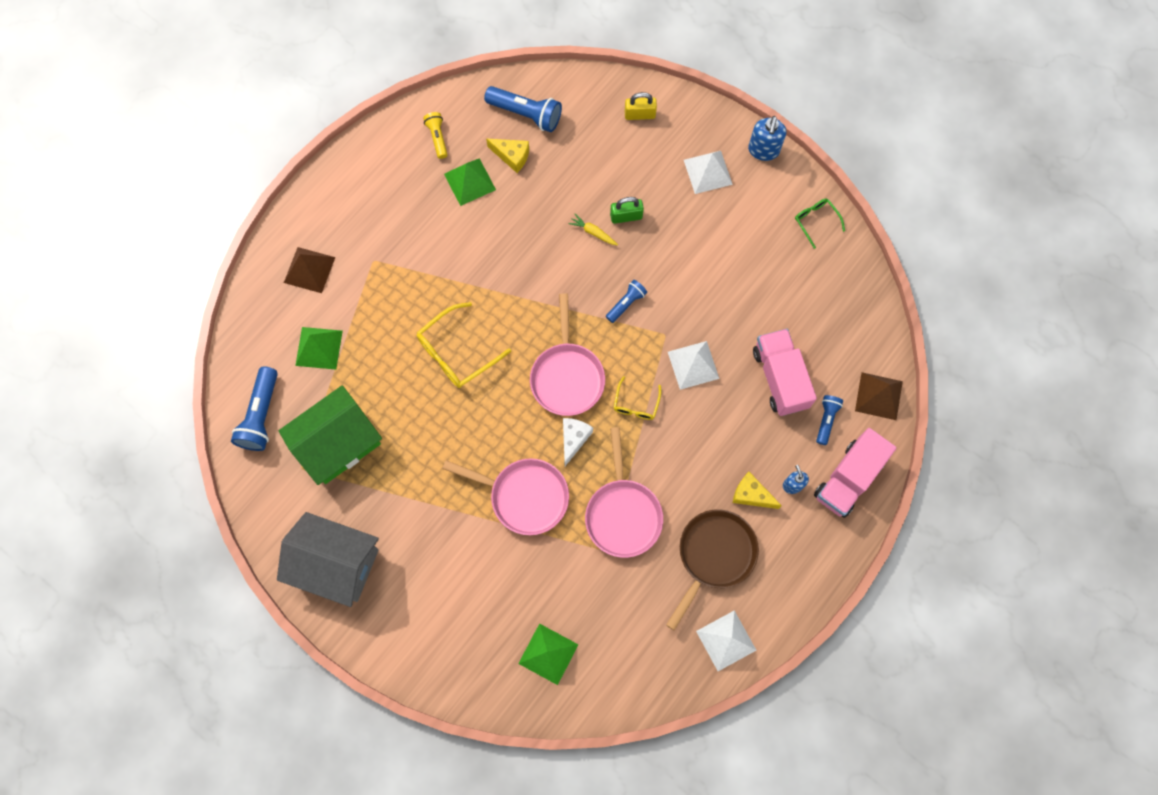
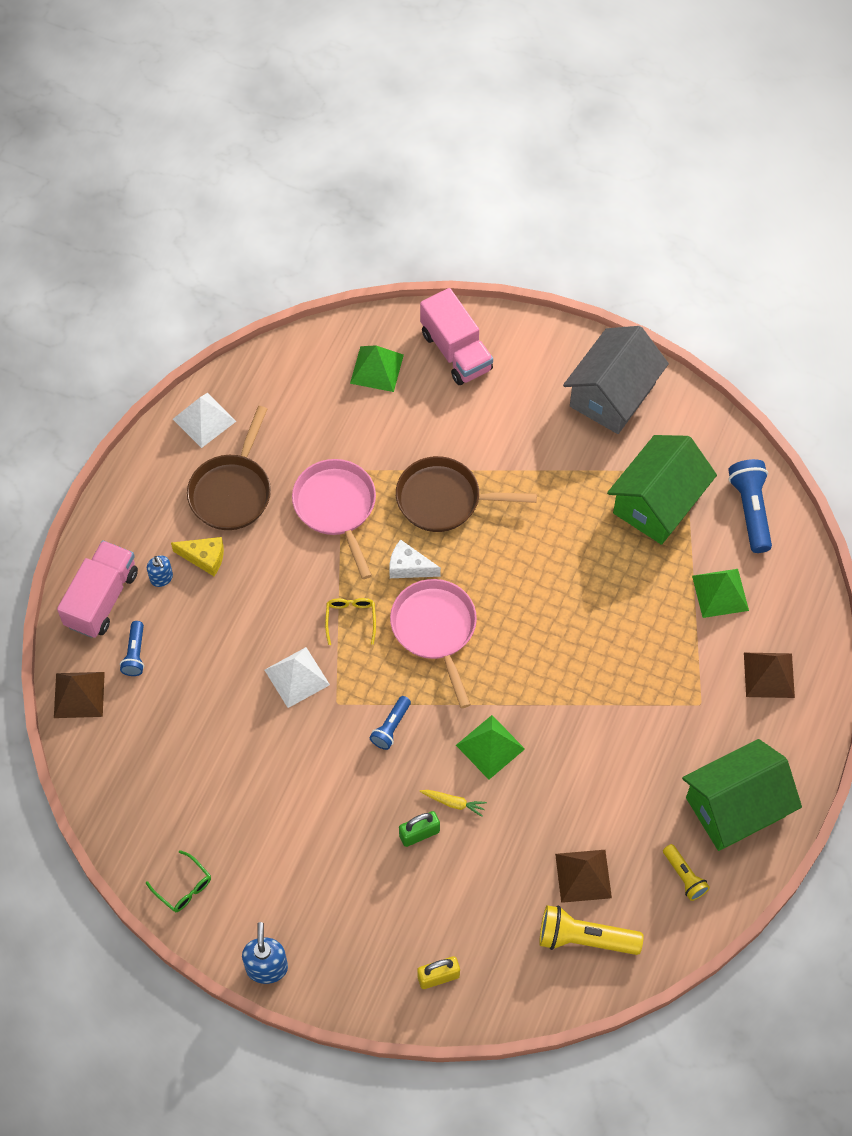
camera: 165 degrees right, 10 degrees down
(336, 564) = (612, 395): grey house -> grey house turned 60 degrees counterclockwise
(379, 177) = (735, 807): none -> green house
(457, 352) = (566, 625): yellow glasses -> none
(470, 181) = (623, 829): green pyramid -> green pyramid (490, 747)
(512, 156) = (583, 875): yellow cheese -> brown pyramid
(524, 496) = (444, 499): pink pan -> brown pan
(526, 114) = (584, 938): blue flashlight -> yellow flashlight
(574, 439) = (409, 567): white cheese -> white cheese turned 105 degrees clockwise
(707, 172) = (332, 919): white pyramid -> none
(780, 378) = (195, 686): pink truck -> pink truck (456, 351)

